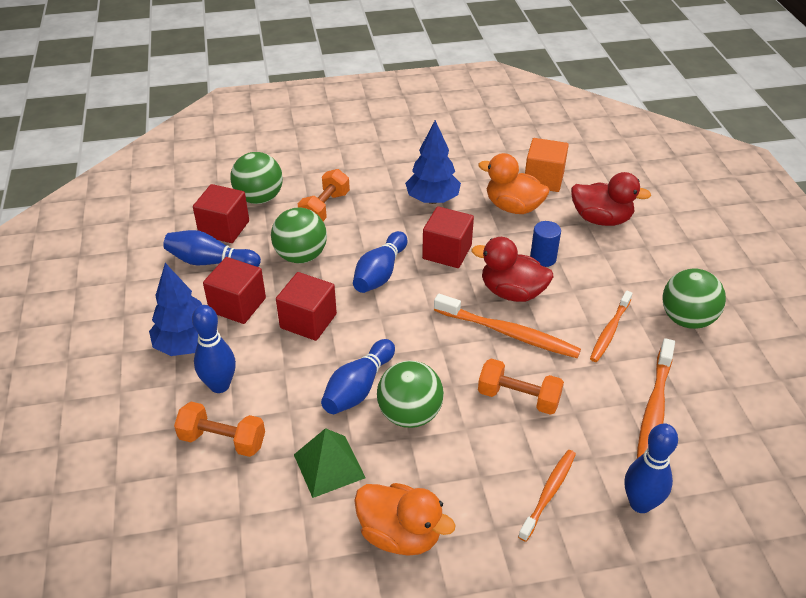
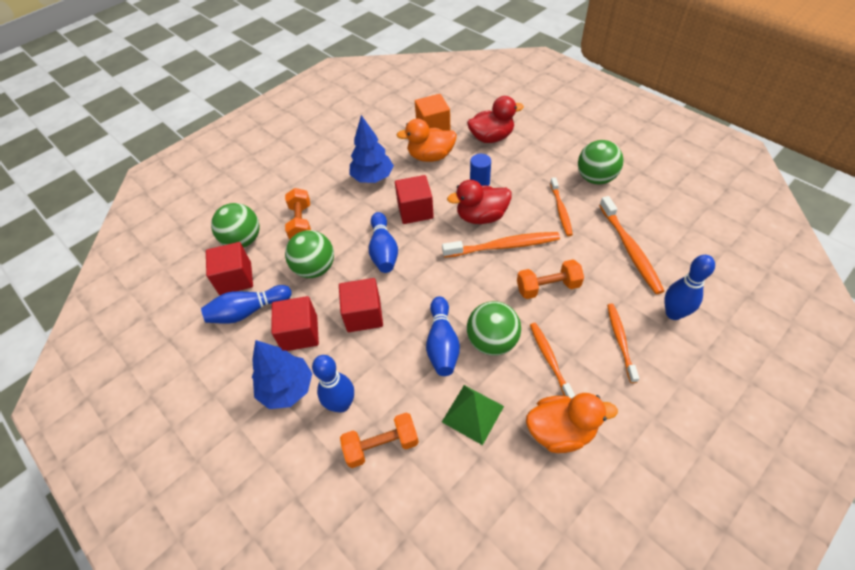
camera: 30 degrees left, 10 degrees up
(453, 465) = (549, 359): none -> orange toothbrush

